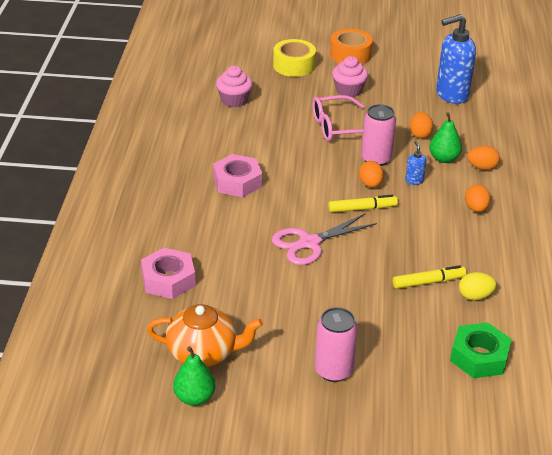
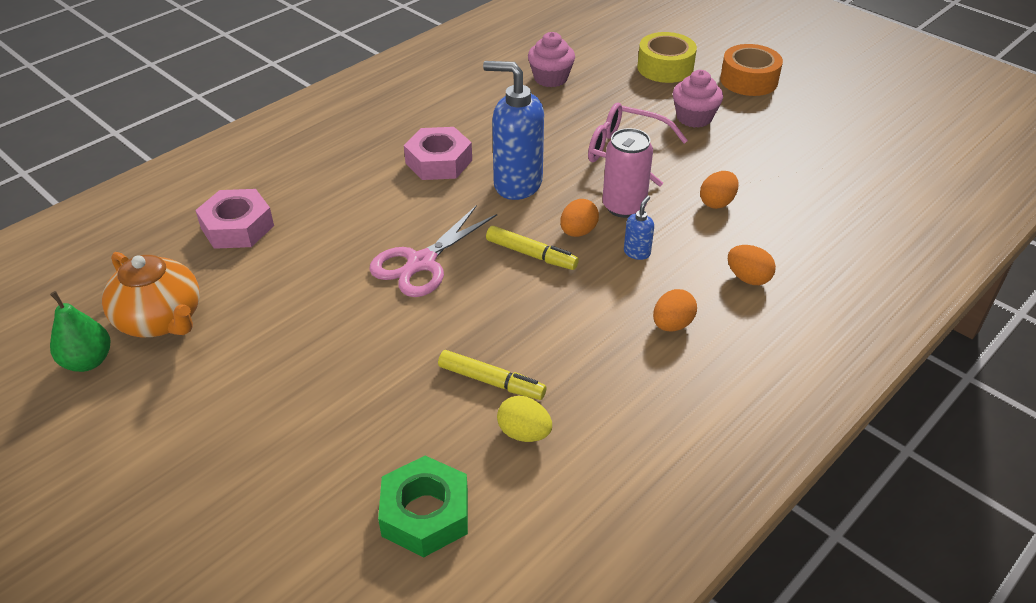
camera: 40 degrees right, 5 degrees up
(309, 243) = (422, 263): pink scissors -> pink scissors turned 60 degrees counterclockwise
(333, 370) = (248, 420): pink can -> none
(443, 158) = (710, 244): green pear -> none
(451, 95) = (821, 174): blue soap dispenser -> blue soap dispenser (517, 184)

